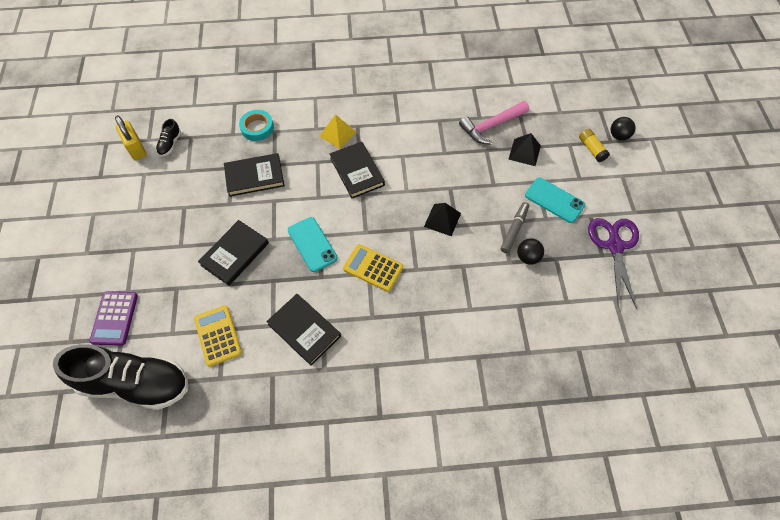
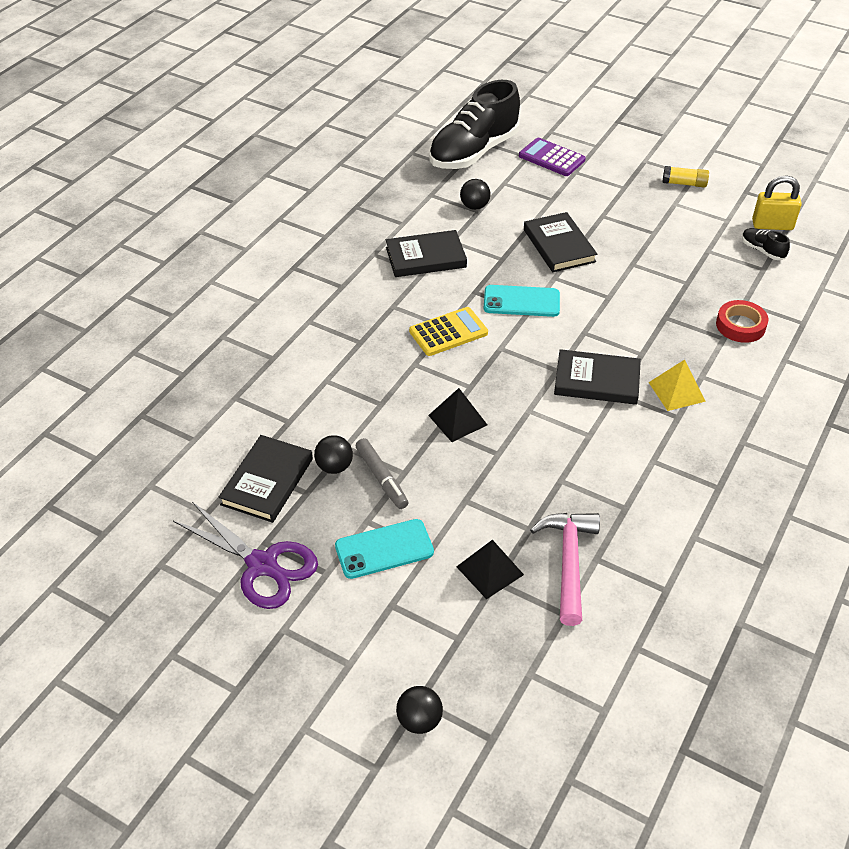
camera: 125 degrees right, 15 degrees down
(218, 335) = (474, 206): yellow calculator -> black ball
(254, 176) = (658, 295): black book -> black book (267, 481)
(257, 128) = (740, 325): turquoise tape -> red tape
(591, 149) = (426, 661): yellow glue stick -> yellow glue stick (684, 183)

